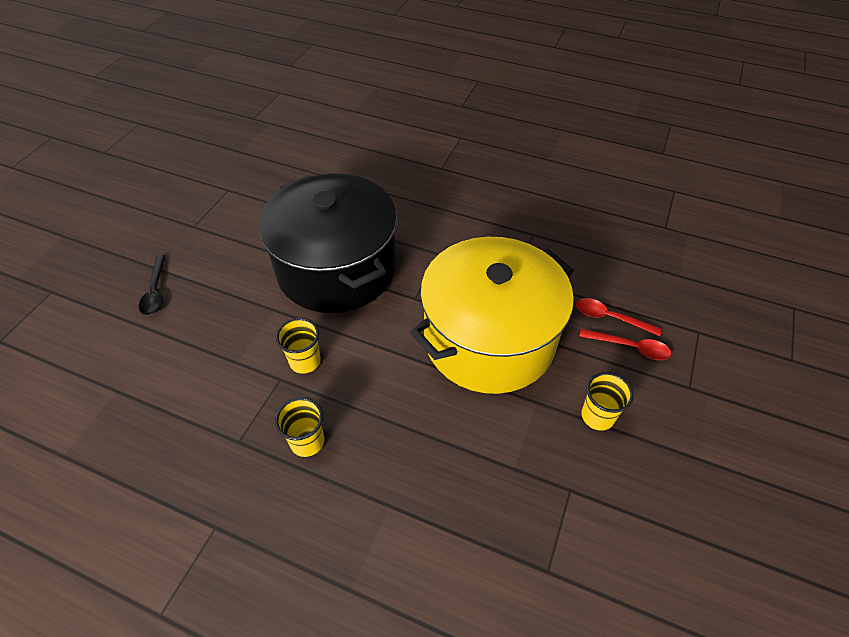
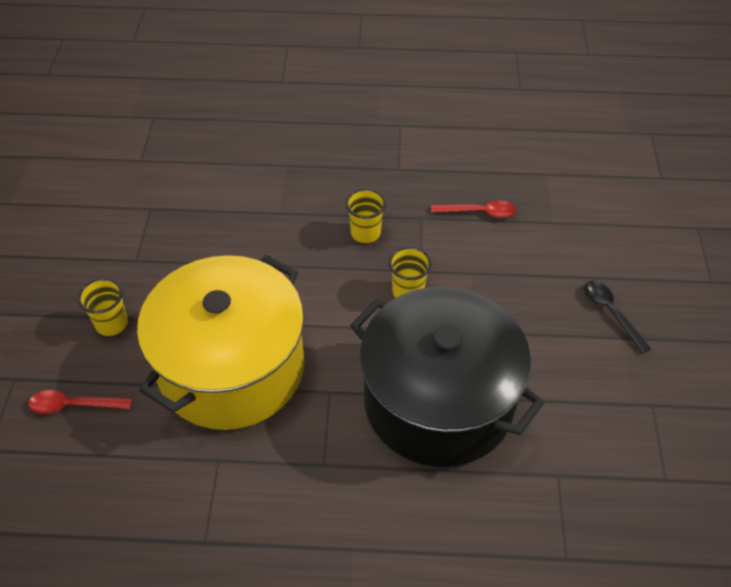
camera: 160 degrees right, 0 degrees up
(610, 318) = (95, 436): red spoon -> red spoon (479, 212)

